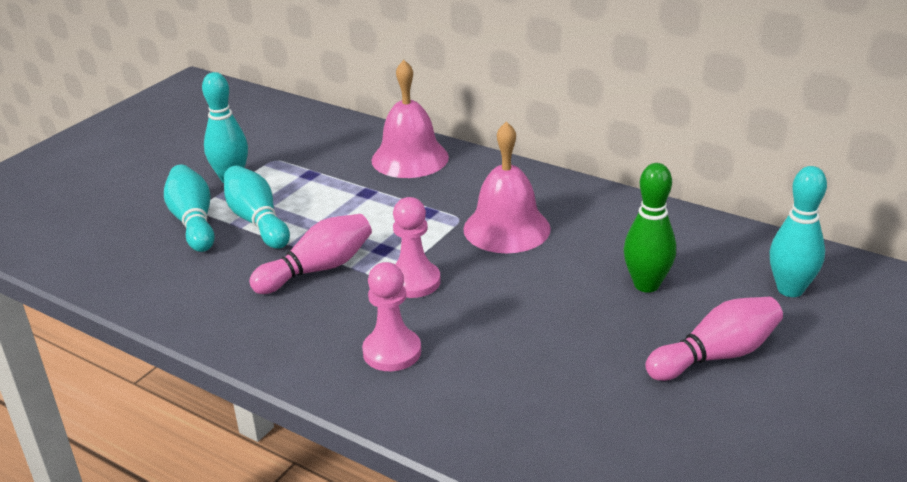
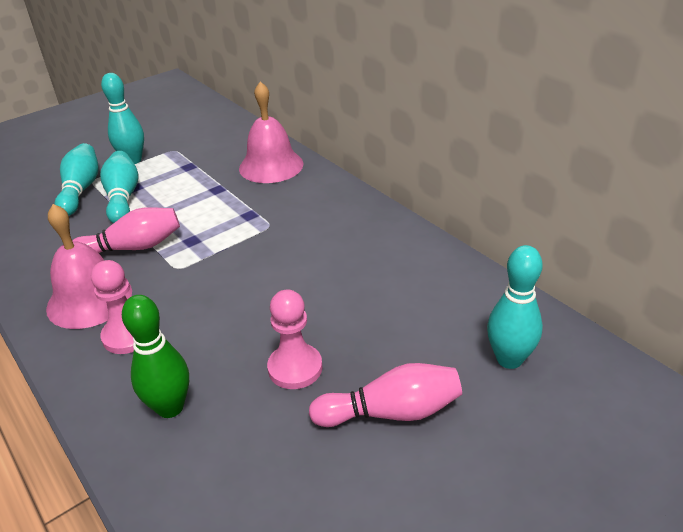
camera: 20 degrees right, 5 degrees up
(414, 281) = (193, 275): pink pawn -> pink pawn (295, 368)
(506, 228) = (299, 242): pink bell -> pink bell (89, 299)
(646, 285) = (378, 322): green bowling pin -> green bowling pin (170, 407)

